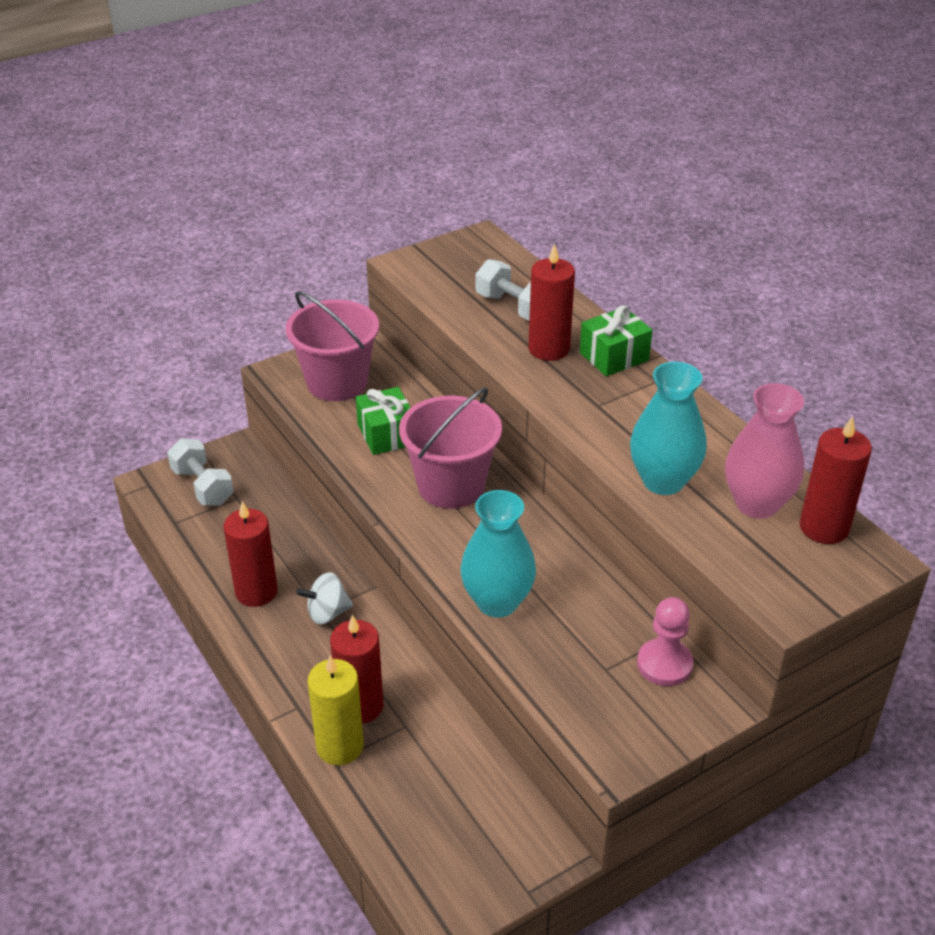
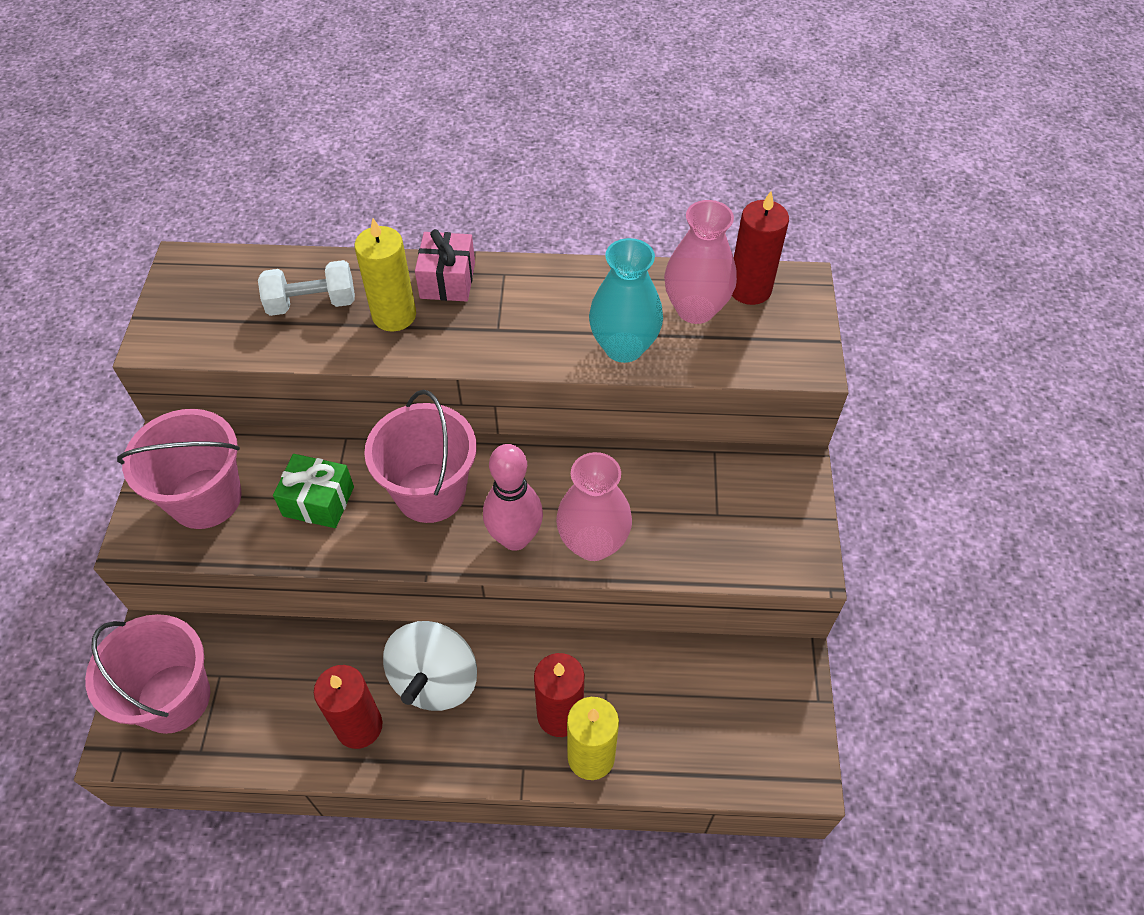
camera: 55 degrees left, 15 degrees up
(203, 486) = (174, 698): white dumbbell -> pink bucket
(327, 613) = (435, 680): white spinning top -> white spinning top, size x1.73
(457, 553) = (515, 538): none -> pink bowling pin
(497, 602) = (593, 543): turquoise vase -> pink vase
(549, 349) = (394, 315): red candle -> yellow candle
(614, 356) = (447, 280): green gift -> pink gift
(664, 664) = (739, 474): pink pawn -> none

